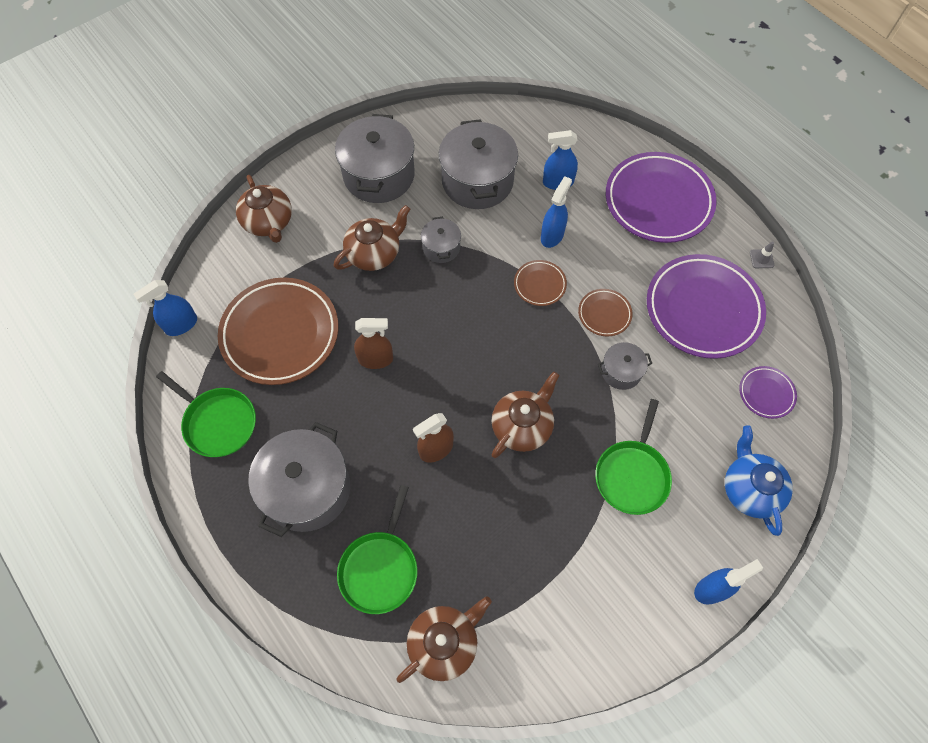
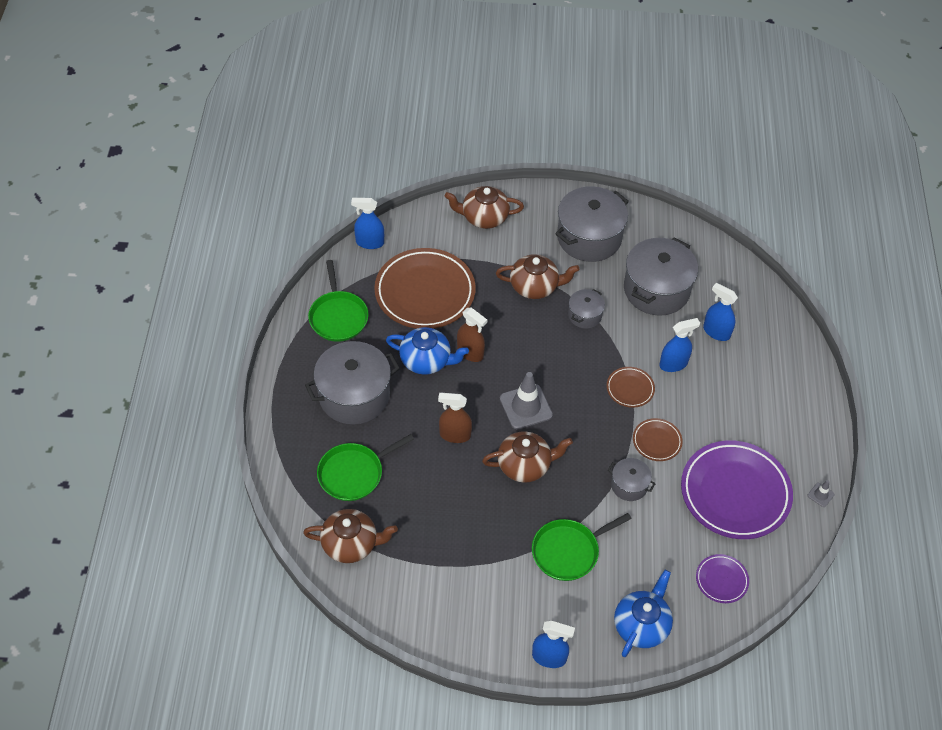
camera: 40 degrees right, 10 degrees down
(268, 222) = (484, 217): brown teapot -> brown teapot turned 75 degrees clockwise
(343, 398) = (426, 360): none -> blue teapot
(471, 371) = (526, 407): none -> grey traffic cone
(658, 201) = (781, 399): purple plate -> none

